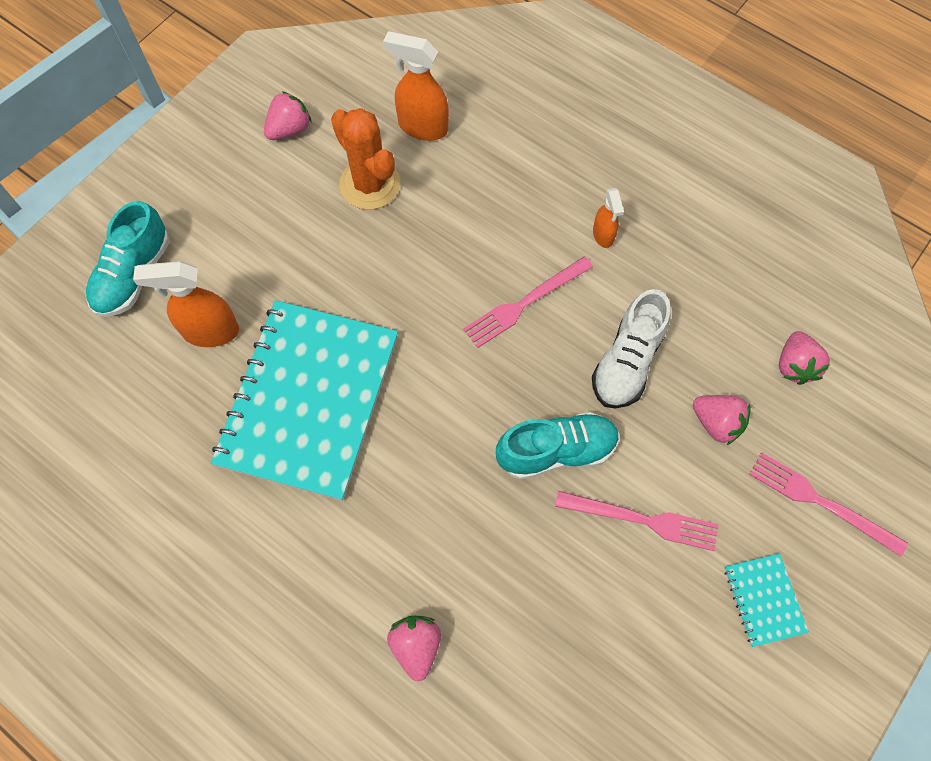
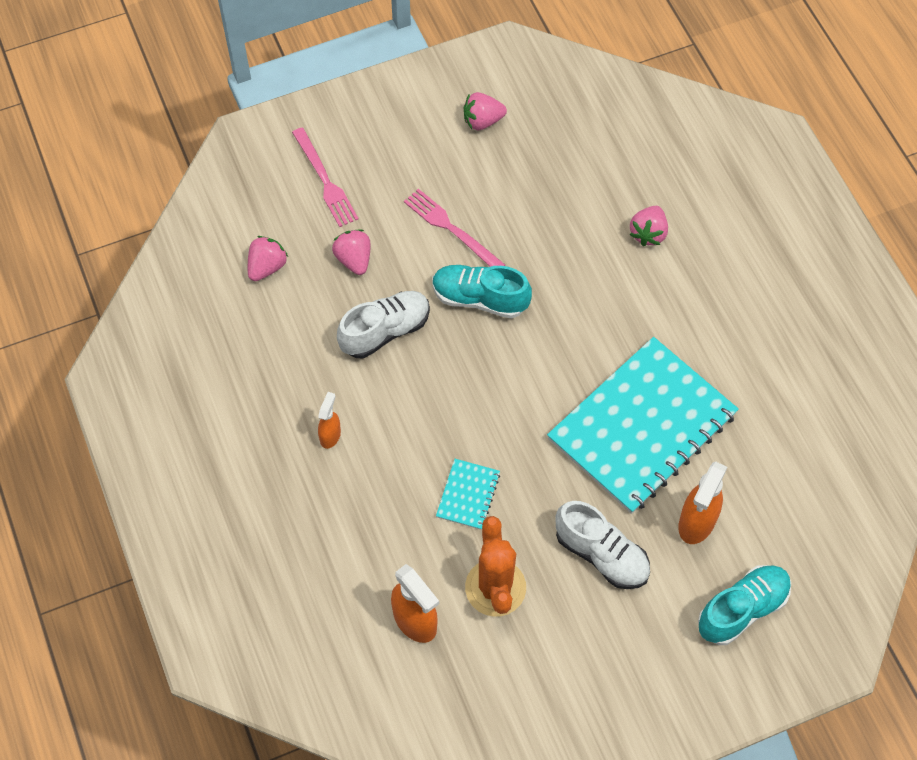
camera: 150 degrees left, 5 degrees down
(210, 331) = (696, 523): orange spray bottle -> orange spray bottle turned 90 degrees clockwise
(288, 258) = (601, 554): none -> white shoe
(289, 129) = (538, 686): pink strawberry -> pink strawberry (482, 121)
(525, 303) = (431, 414): pink fork -> none
(764, 600) = (408, 149): turquoise notebook -> turquoise notebook (468, 495)

